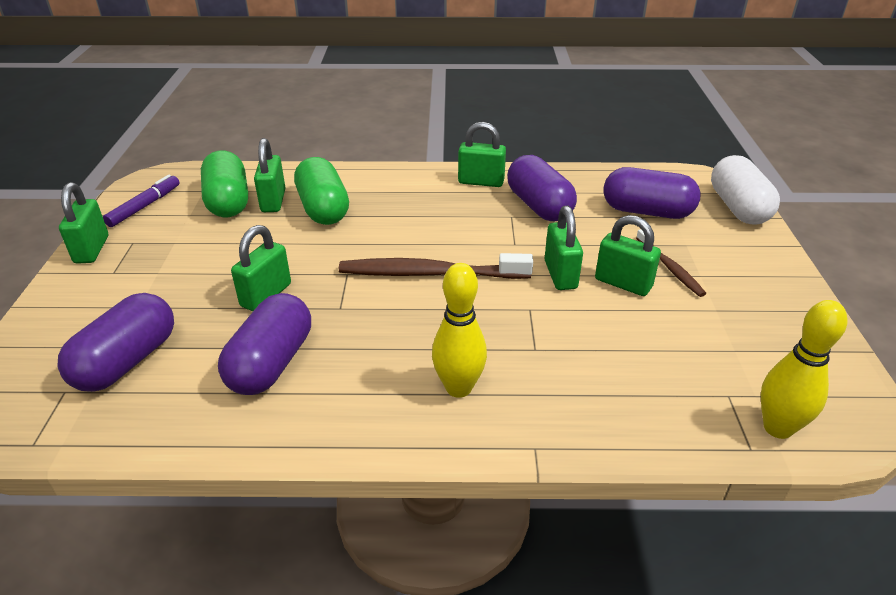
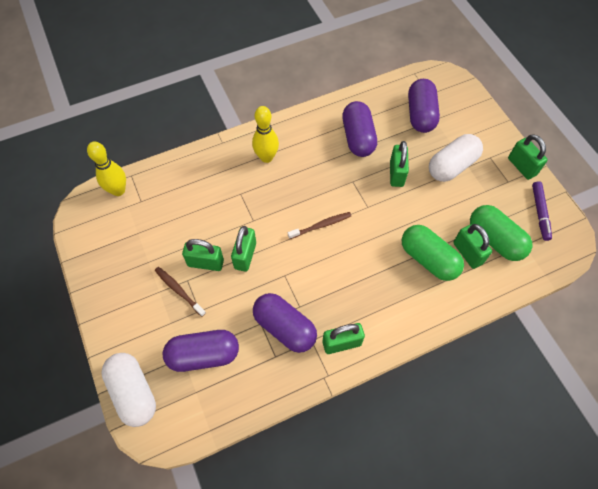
camera: 155 degrees right, 25 degrees up
(178, 279) = (452, 166): none -> white capsule
(431, 273) = (321, 225): brown toothbrush -> brown toothbrush, size x0.56
(560, 275) = (245, 255): green padlock -> green padlock turned 45 degrees clockwise

